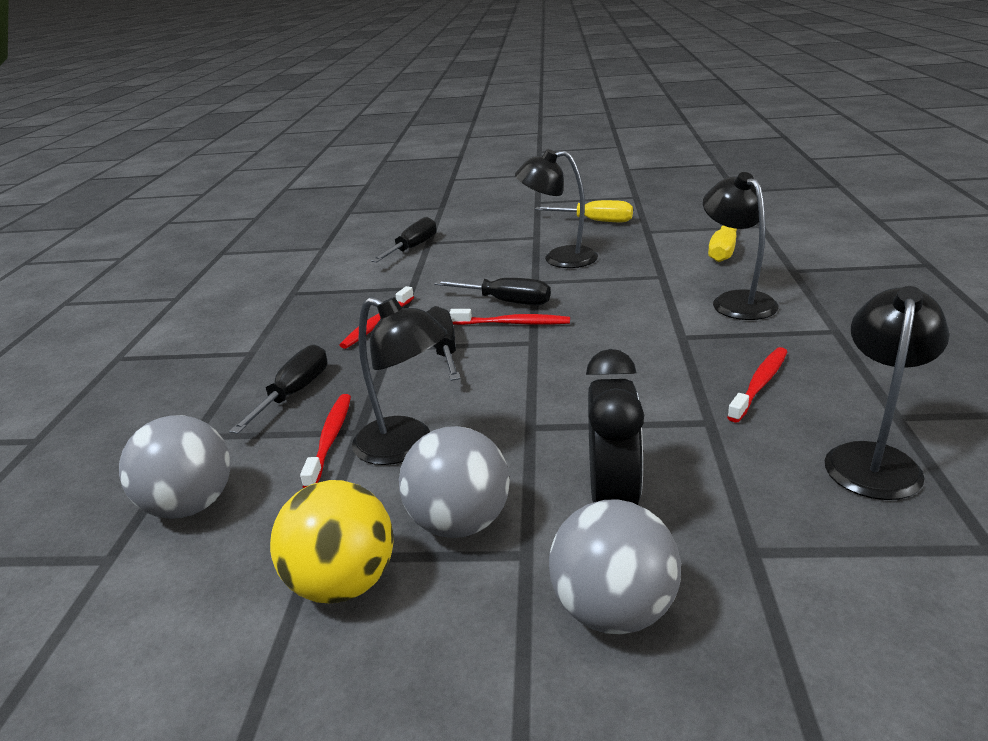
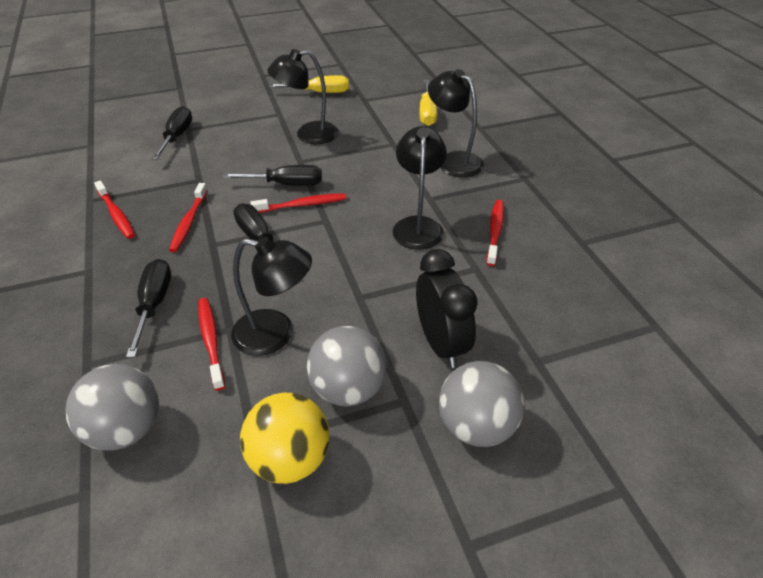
camera: 25 degrees left, 15 degrees up
(309, 308) = (116, 214): none -> red toothbrush
(873, 459) = (579, 277): black lamp -> black lamp (418, 225)

